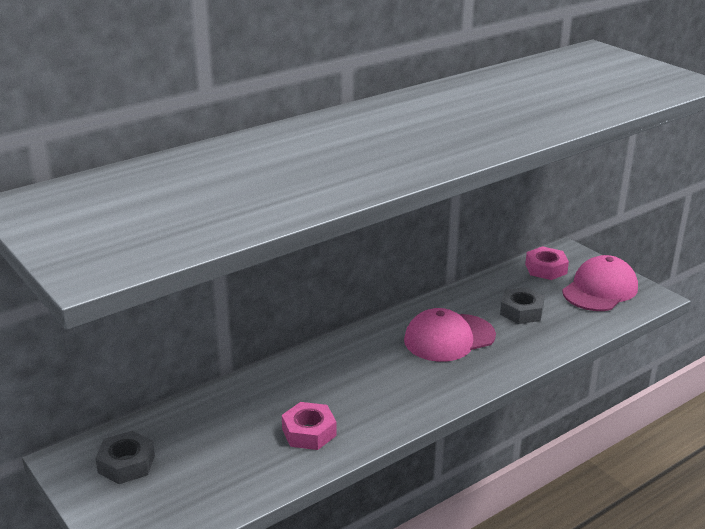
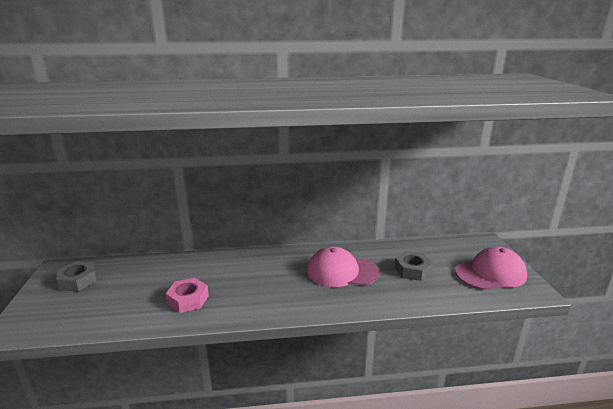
camera: 30 degrees right, 5 degrees down
(546, 269) = (458, 248): pink nut -> none

